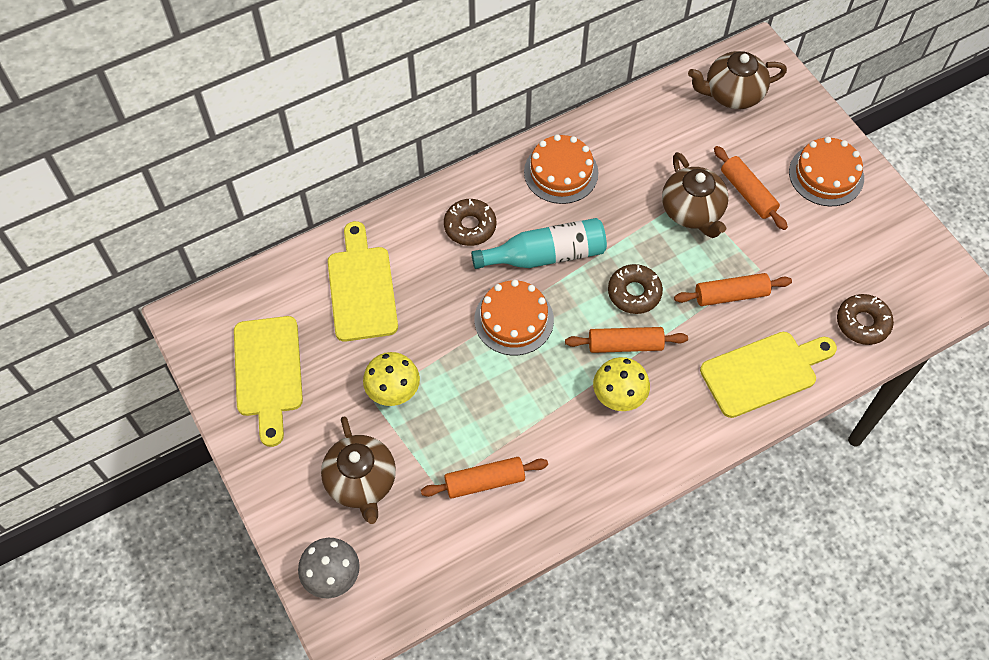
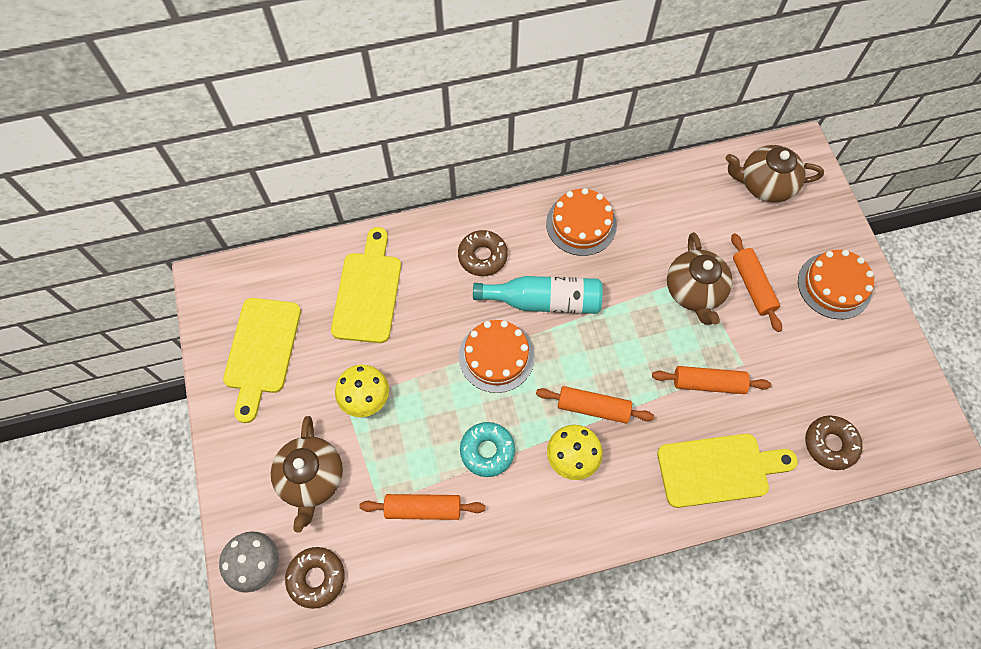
camera: 15 degrees right, 5 degrees up
(532, 411) = (487, 451): none -> turquoise donut
(634, 293) = (616, 358): brown donut -> brown donut (316, 578)

